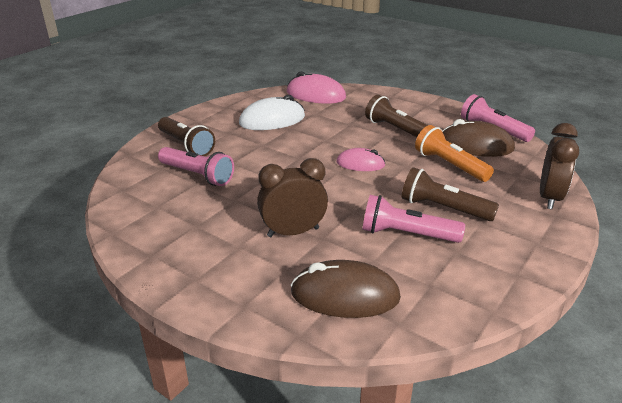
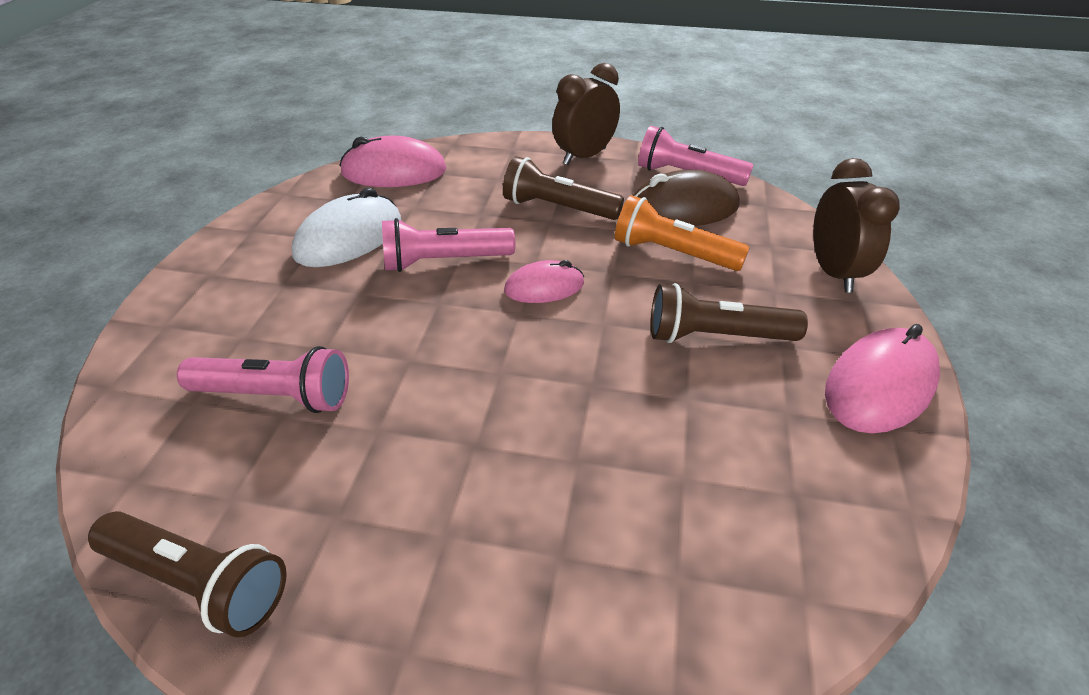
camera: 25 degrees left, 10 degrees up
(186, 145) = (217, 333): brown flashlight -> brown flashlight (198, 582)
(293, 232) = (522, 467): brown clock -> brown clock (584, 156)
(345, 295) = (689, 574): brown mouse -> none
(407, 234) = (698, 405): pink flashlight -> pink flashlight (444, 261)
(528, 256) = (879, 386): none -> pink mouse

